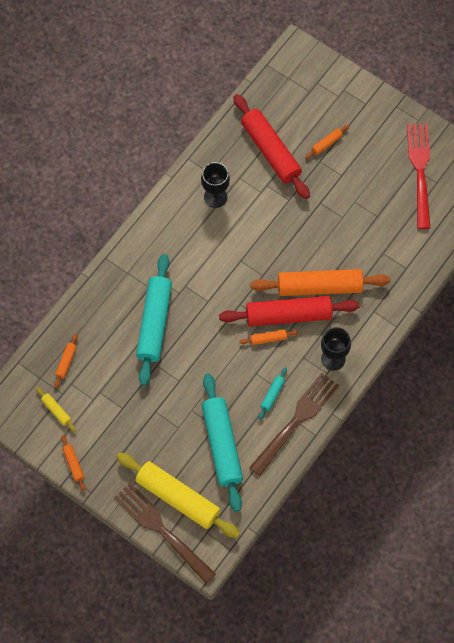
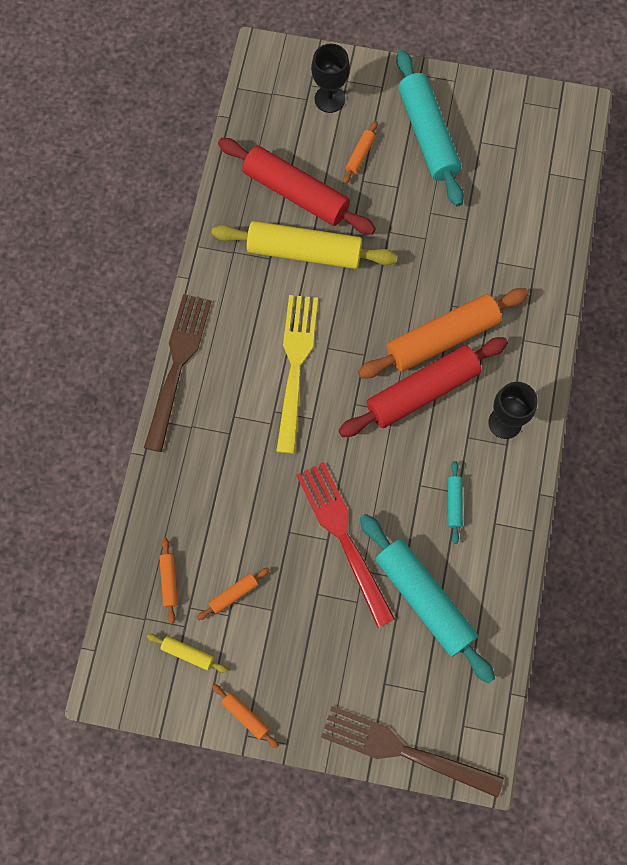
camera: 25 degrees left, 5 degrees up
(154, 323) = (259, 477): turquoise rolling pin -> turquoise rolling pin (428, 135)
(178, 498) = (403, 697): yellow rolling pin -> yellow rolling pin (304, 251)
(213, 263) = (295, 366): none -> yellow fork
(215, 197) = (256, 280): black goblet -> black goblet (329, 99)
(268, 338) = (412, 433): orange rolling pin -> orange rolling pin (233, 594)
(296, 421) = (500, 524): brown fork -> brown fork (177, 365)
(420, 171) = (489, 142): red fork -> red fork (343, 537)

